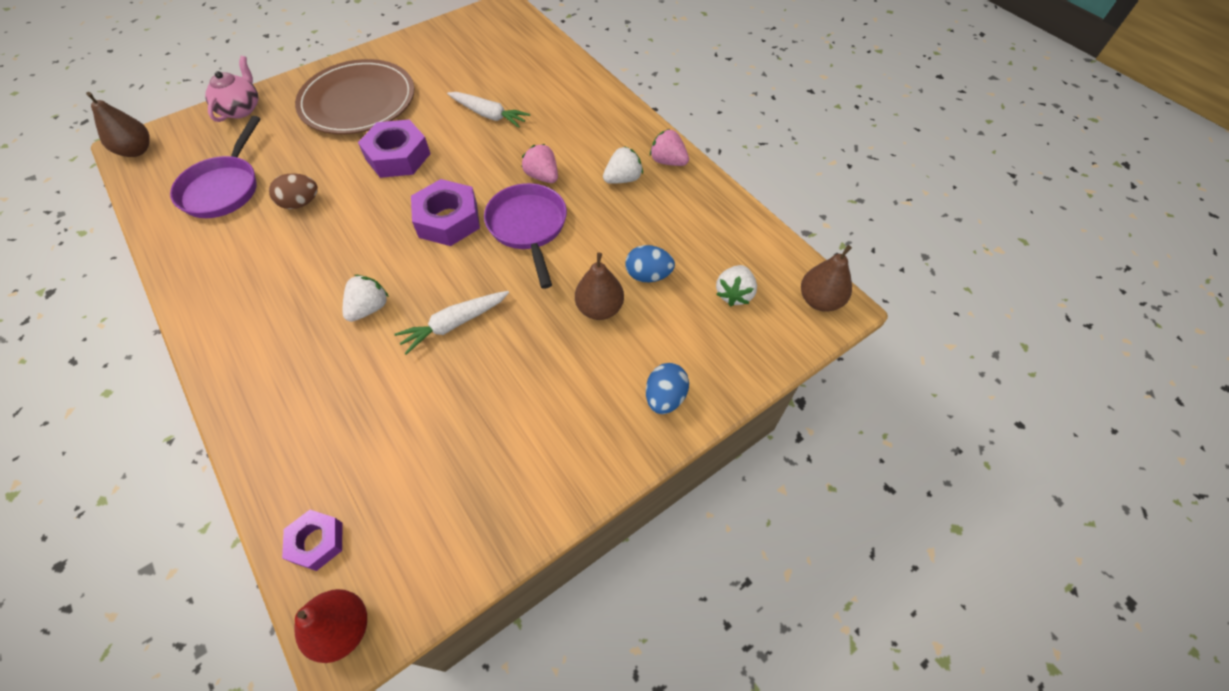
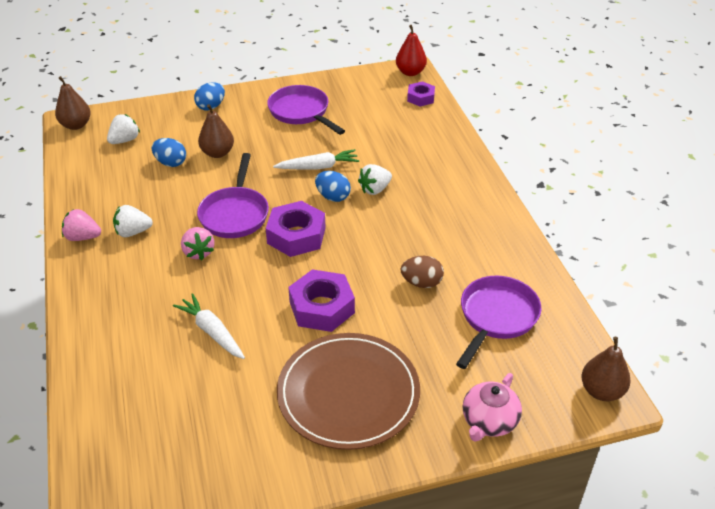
camera: 160 degrees left, 15 degrees down
(421, 282) = (333, 197): none -> blue egg
(518, 430) = (301, 112): none -> purple pan
(668, 161) = (83, 237): pink strawberry -> pink strawberry turned 135 degrees clockwise

